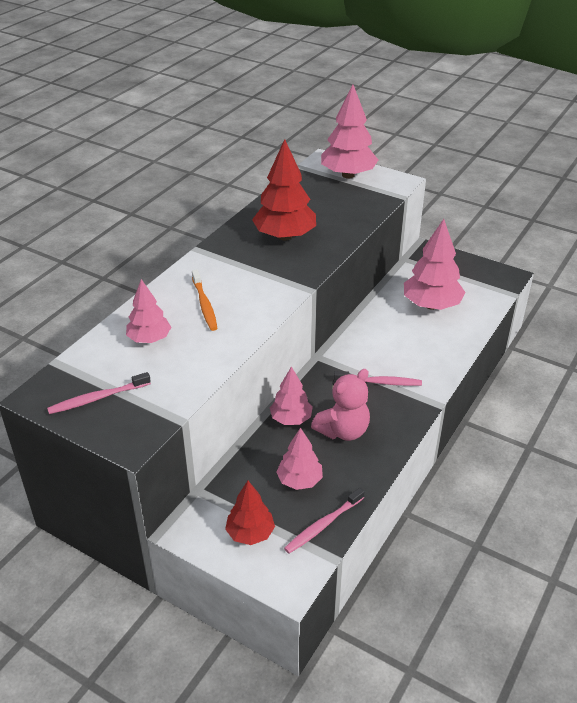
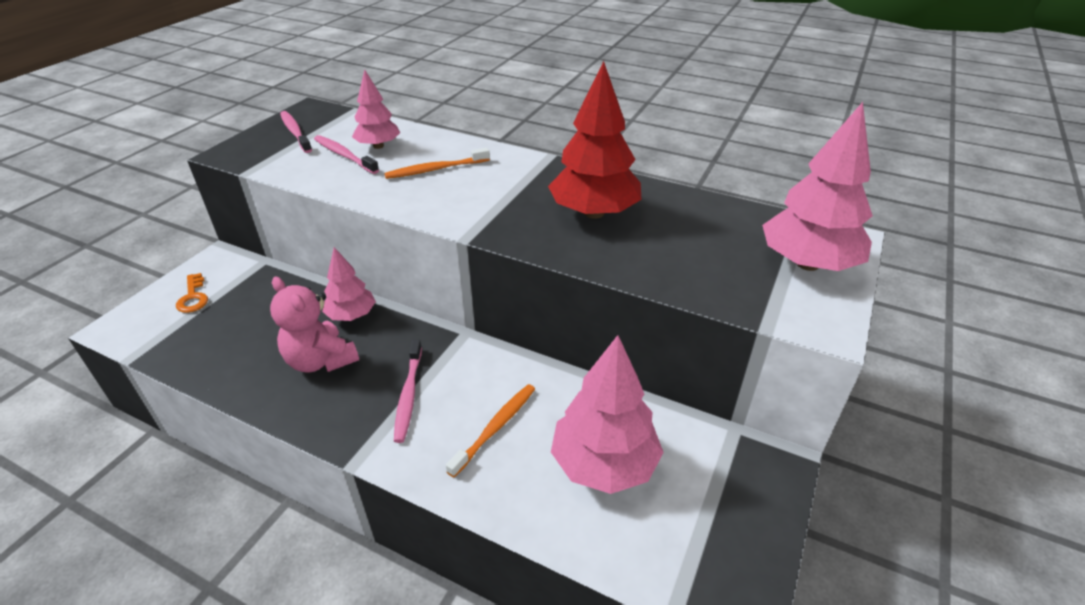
camera: 85 degrees right, 0 degrees up
(250, 533) = (193, 297): red tree -> orange key
(299, 480) = (251, 327): pink tree -> none
(323, 525) = (178, 348): pink toothbrush -> pink toothbrush (344, 155)
(407, 344) = (495, 428): none -> orange toothbrush

